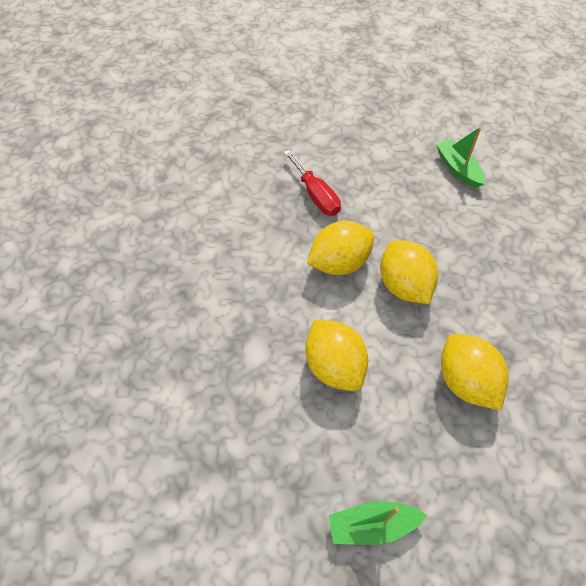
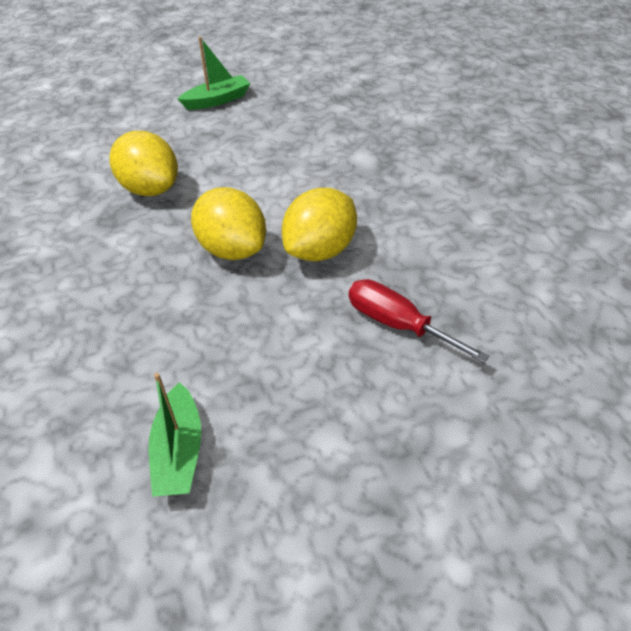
camera: 160 degrees right, 10 degrees down
(334, 366) = (283, 167): yellow lemon -> none
(458, 168) = (179, 451): green boat -> green boat turned 45 degrees clockwise

